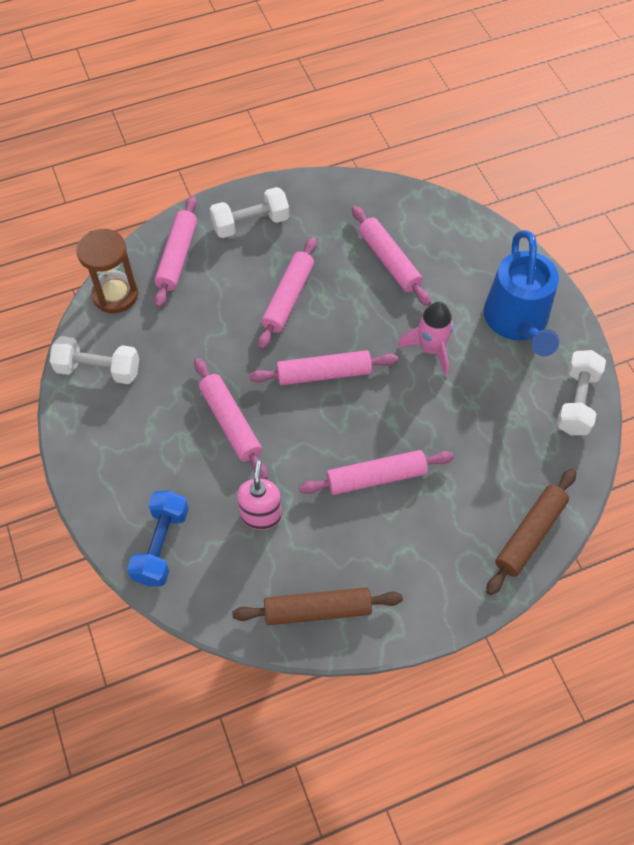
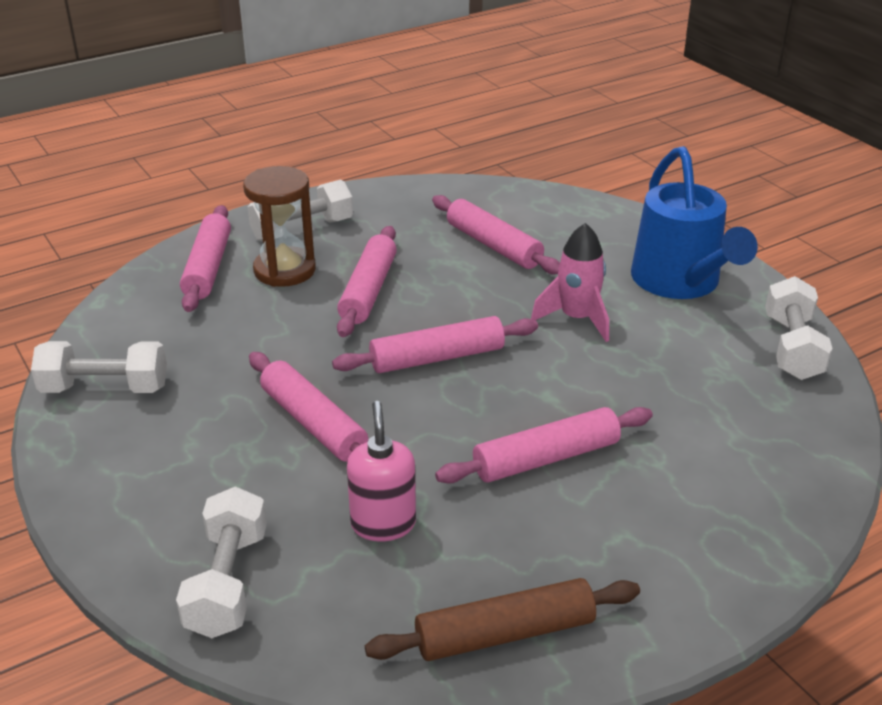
camera: 10 degrees left, 25 degrees down
(115, 295) = (124, 311): brown hourglass -> brown hourglass (284, 270)
(161, 545) = (228, 582): blue dumbbell -> white dumbbell
(530, 535) = (796, 495): brown rolling pin -> none

